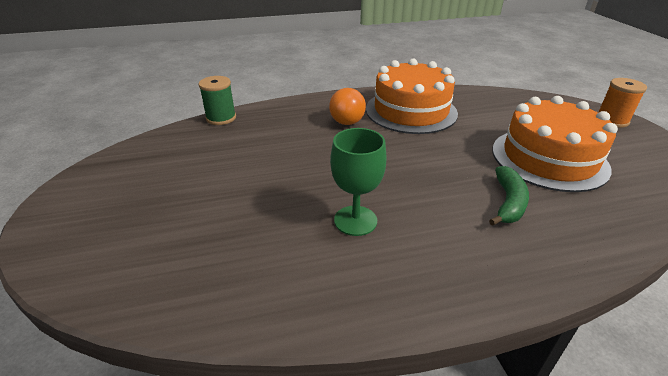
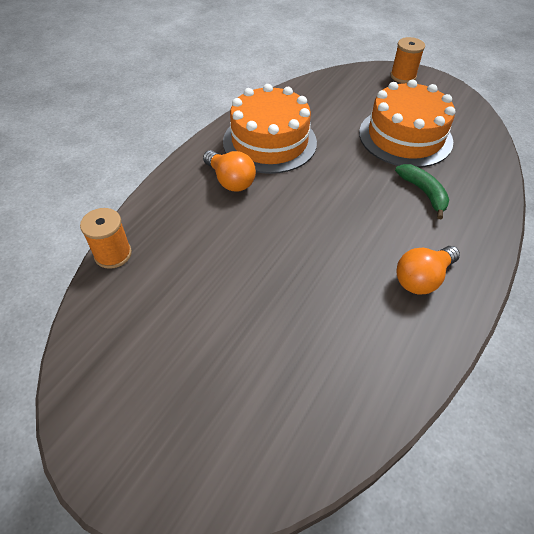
camera: 45 degrees left, 15 degrees up
(221, 118) = (113, 254): green spool -> orange spool
(355, 220) = (361, 276): green goblet -> none
(408, 257) = (422, 278): none -> orange light bulb

